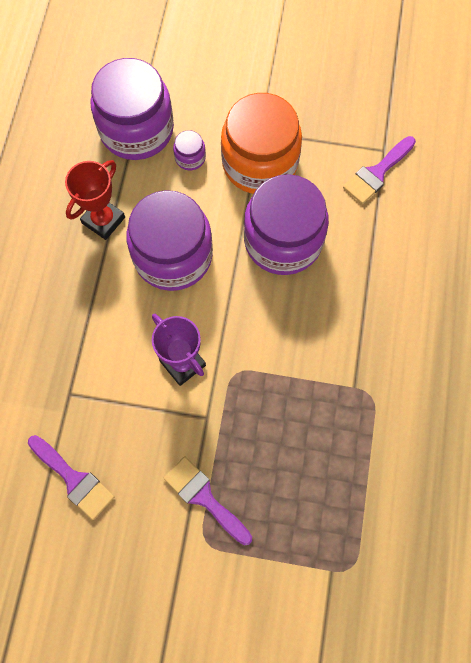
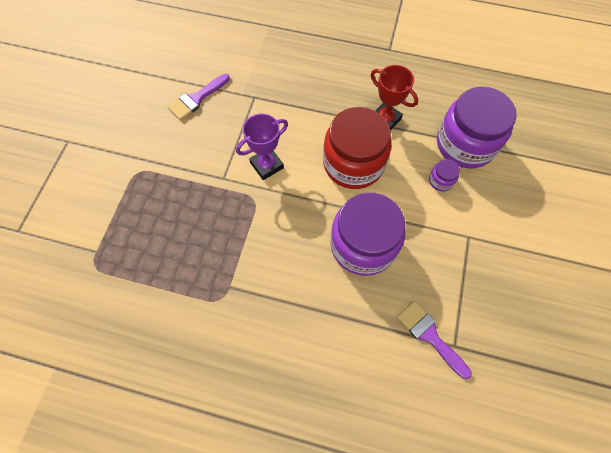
camera: 95 degrees right, 5 degrees down
(173, 256) = (353, 163): purple jar -> red jar
(204, 497) = (167, 173): purple brush -> none
(259, 163) = (437, 233): orange jar -> none

